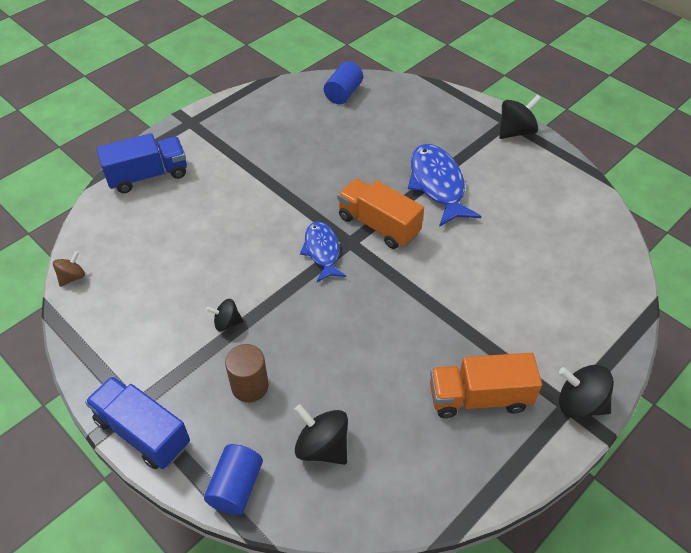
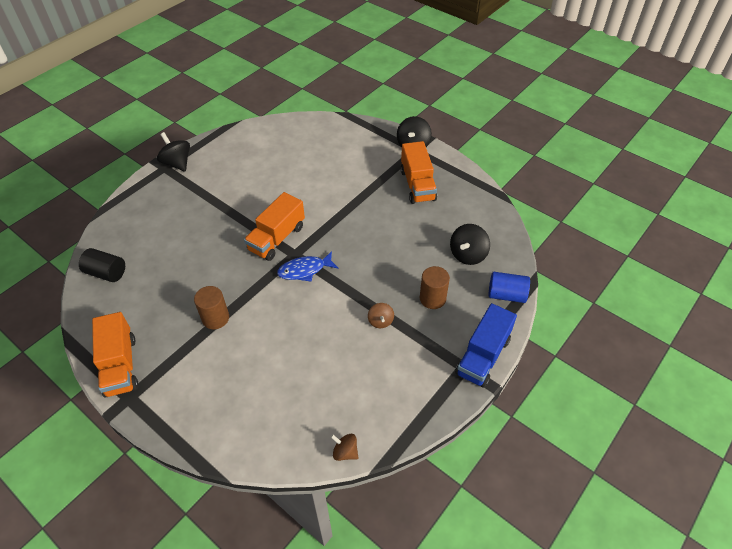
camera: 95 degrees left, 0 degrees up
(148, 176) = (209, 419): blue truck -> none
(226, 114) = (120, 365): none -> orange truck
(227, 323) = (380, 321): black spinning top -> brown spinning top
(267, 175) = (215, 318): none -> brown cylinder
(343, 93) = (106, 273): blue cylinder -> black cylinder
(437, 184) = (233, 206): blue fish -> none

